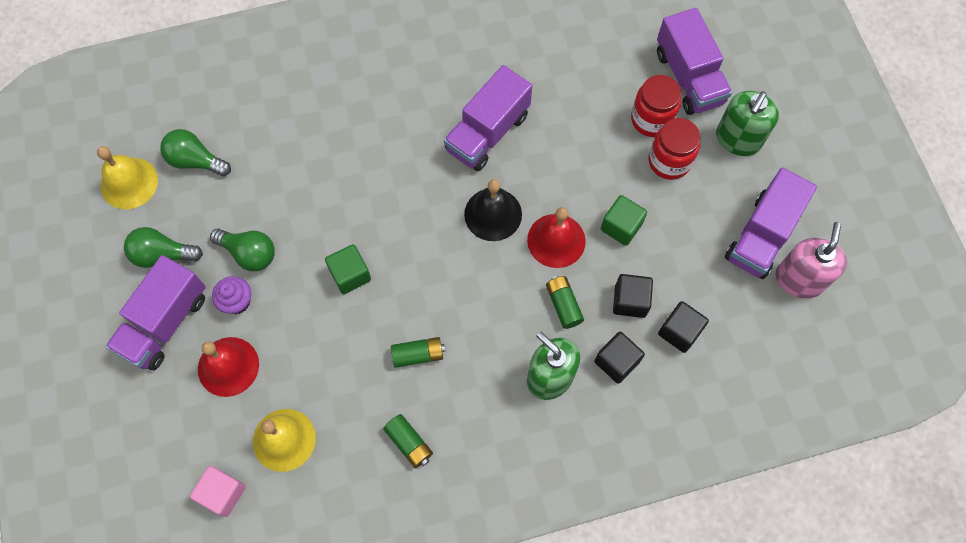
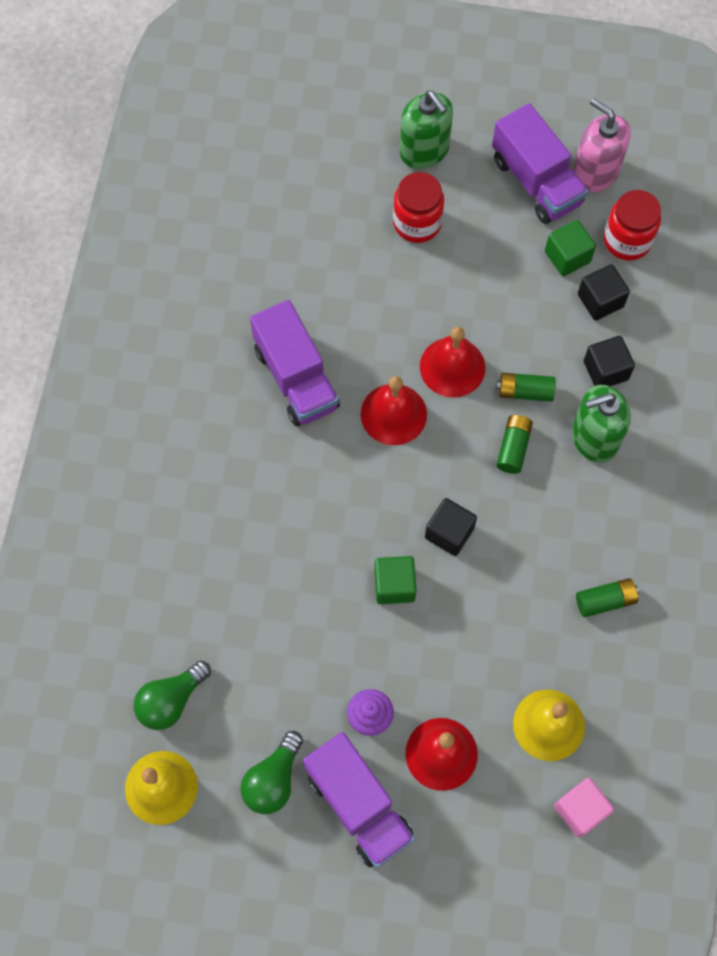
camera: 65 degrees left, 0 degrees up
(249, 253) = (318, 682): green light bulb -> none
(418, 355) = (515, 553): green battery -> green battery (513, 448)
(493, 214) = (393, 414): black bell -> red bell
(621, 226) = (466, 300): green cube -> green cube (567, 257)
(630, 301) = (549, 329): black cube -> black cube (449, 533)
(651, 119) = (362, 216): red jar -> red jar (627, 240)
(688, 77) = (332, 160): purple truck -> none

